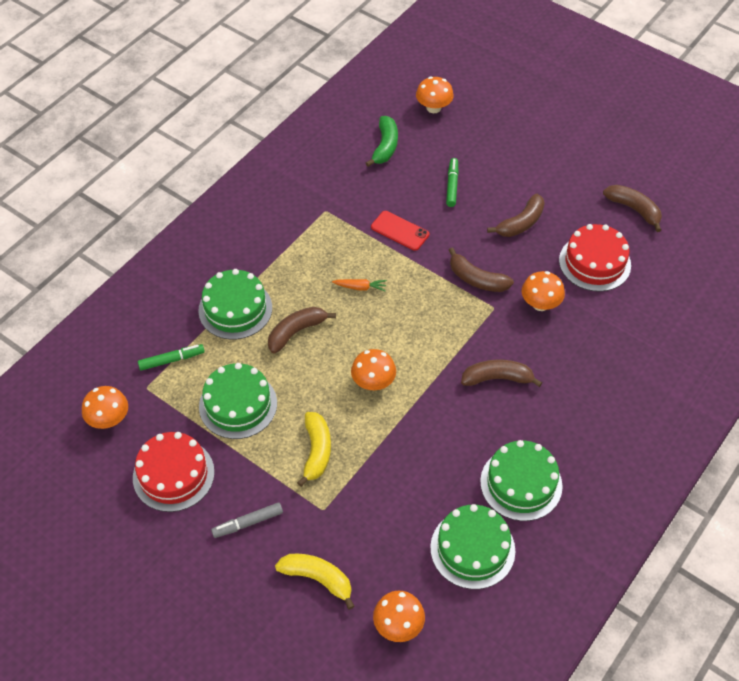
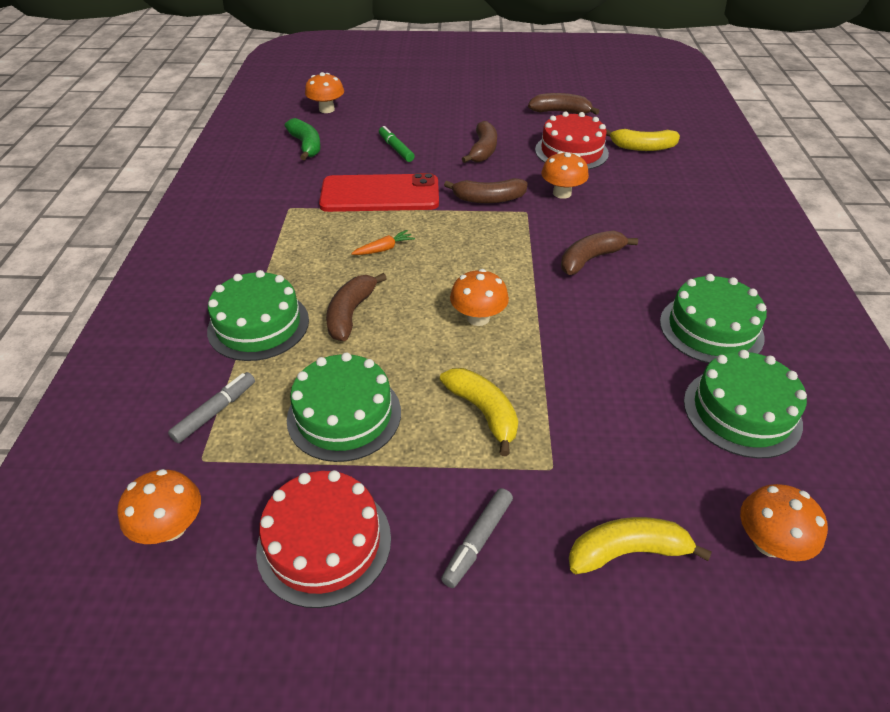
camera: 35 degrees left, 10 degrees down
(172, 360) = (215, 412): green marker -> grey marker
(400, 231) = (380, 194): red phone -> red phone, size x1.85
(662, 290) = (642, 147): none -> yellow banana

